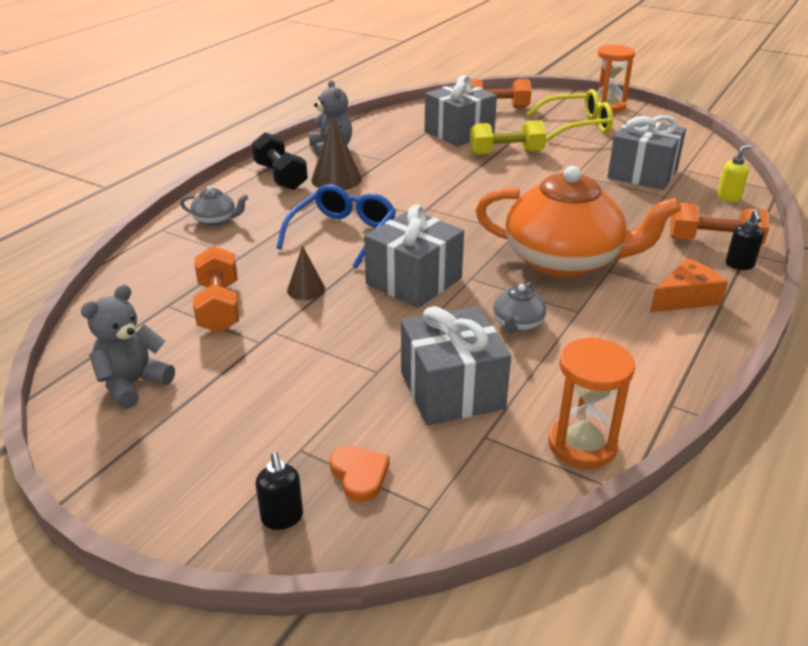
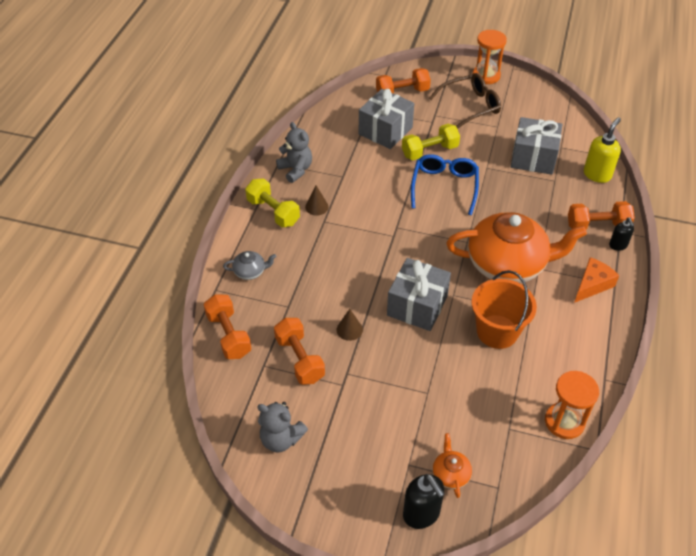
camera: 15 degrees left, 15 degrees up
(133, 384) = (281, 439): grey teddy bear -> grey teddy bear turned 90 degrees counterclockwise
(145, 270) = (229, 335): none -> orange dumbbell
(280, 177) = (273, 212): black dumbbell -> yellow dumbbell
(282, 518) = (421, 514): black soap dispenser -> black soap dispenser, size x1.65
(336, 179) = (316, 207): brown cone -> brown cone, size x0.60
(343, 234) = (349, 268): blue glasses -> blue glasses (444, 187)
(359, 475) = (450, 474): orange heart -> orange teapot
(452, 390) = (477, 397): grey gift -> none
(517, 324) = (497, 331): grey teapot -> orange bucket
(576, 126) = (470, 106): yellow glasses -> brown glasses
(728, 197) = (597, 174): yellow soap dispenser -> yellow soap dispenser, size x1.65

